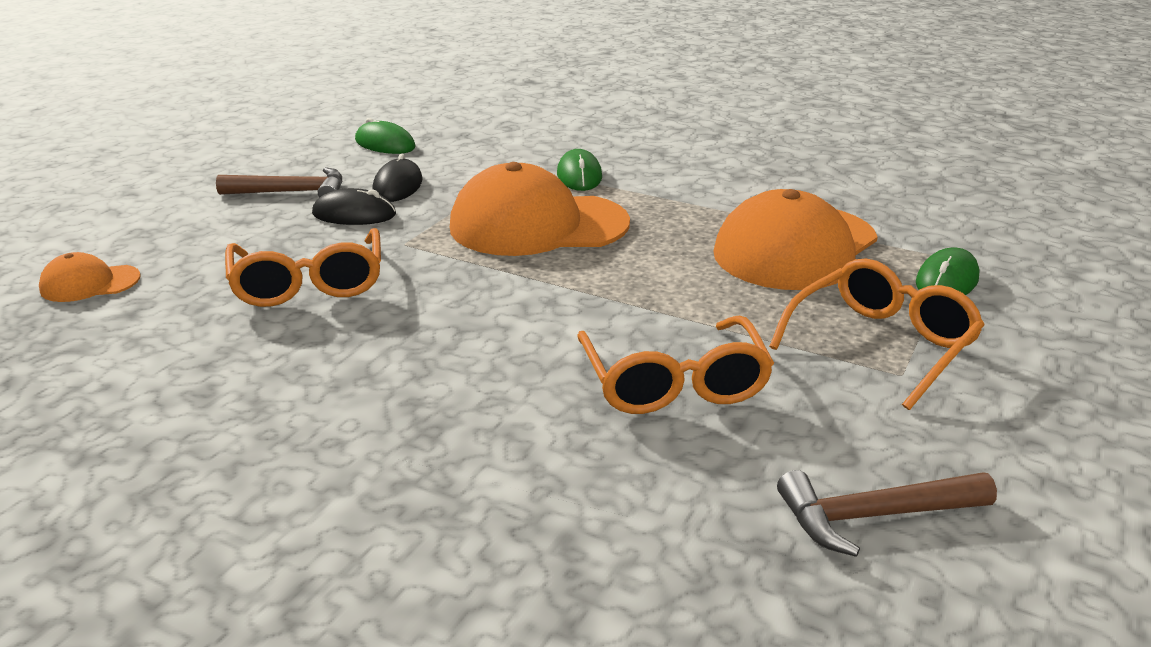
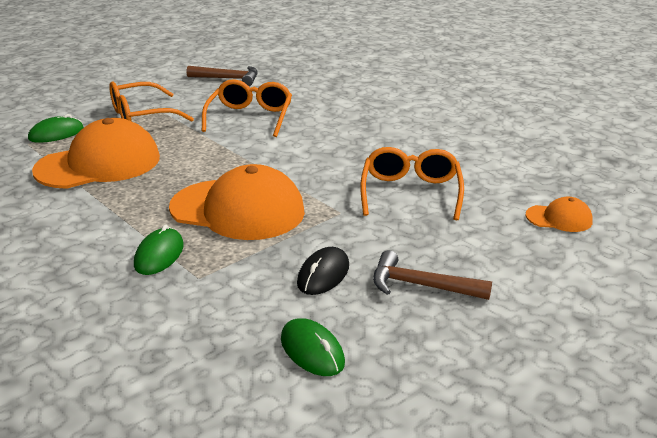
camera: 160 degrees left, 0 degrees up
(354, 214) = (370, 247): black mouse -> none

